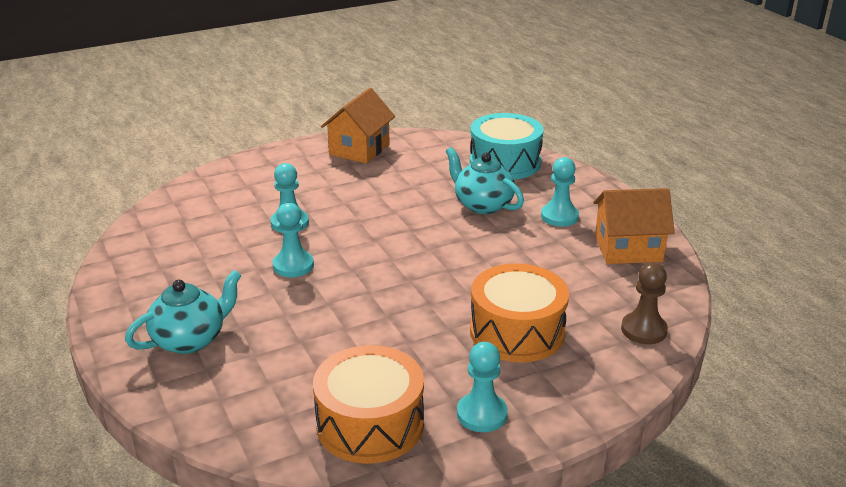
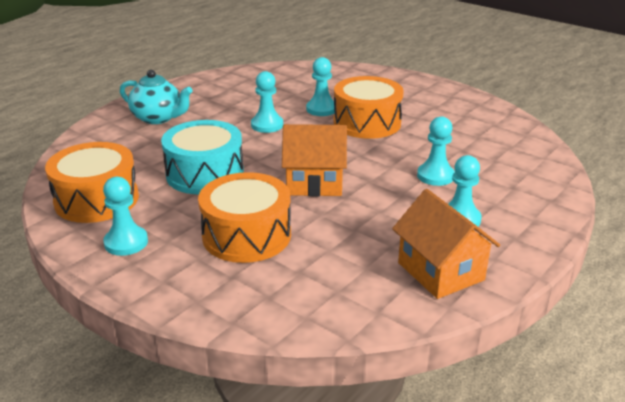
camera: 65 degrees right, 0 degrees up
(348, 207) = (367, 123): none -> orange drum
(359, 149) = (461, 104): orange house -> orange house (314, 183)
(482, 205) = (435, 176): turquoise teapot -> turquoise pawn
(505, 162) = (527, 170): turquoise drum -> turquoise drum (205, 174)
(643, 330) = (297, 306): brown pawn -> none

